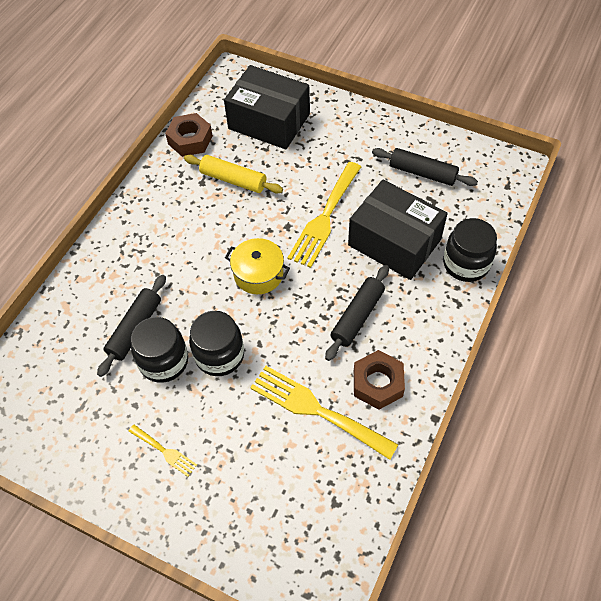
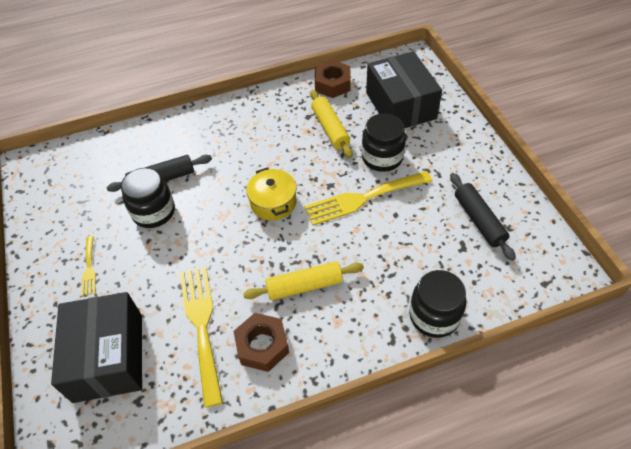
camera: 45 degrees right, 5 degrees down
(219, 355) = (188, 236): black jar -> black jar (382, 158)
(357, 316) = (304, 286): black rolling pin -> yellow rolling pin
(394, 242) = (394, 255): black box -> black box (108, 357)

